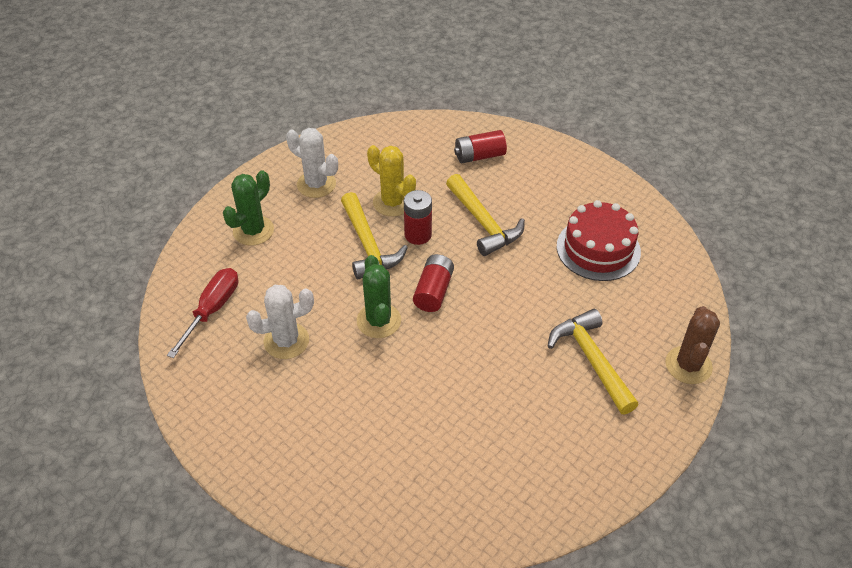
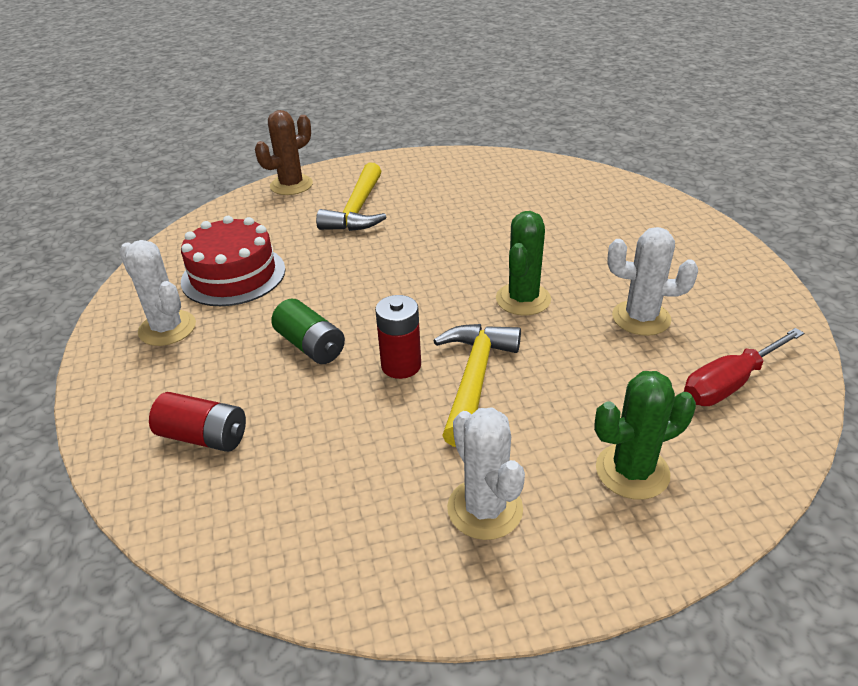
camera: 145 degrees left, 10 degrees down
(392, 202) = (393, 422): yellow cactus -> none
(433, 291) = (440, 302): red battery -> none
(483, 223) = (310, 346): yellow hammer -> green battery
(582, 195) = (167, 328): none -> white cactus

